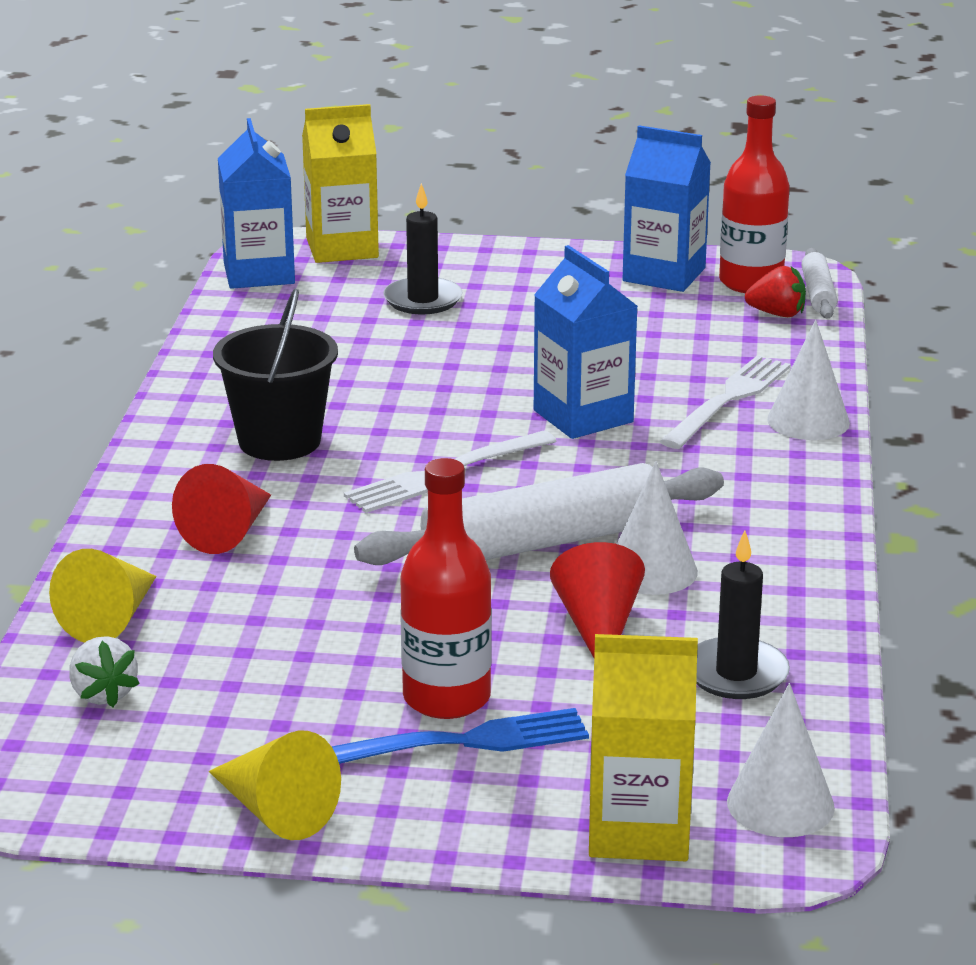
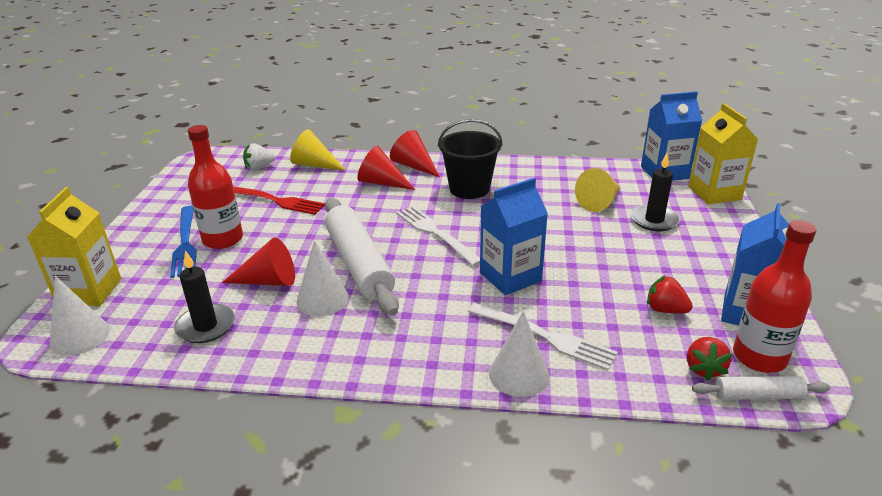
camera: 90 degrees right, 5 degrees up
(159, 497) = (414, 166): none -> red cone
(276, 811) = (160, 205): yellow cone -> yellow cone (600, 202)
(285, 652) = (275, 200): none -> red fork
(661, 320) = (665, 310): none -> red strawberry

